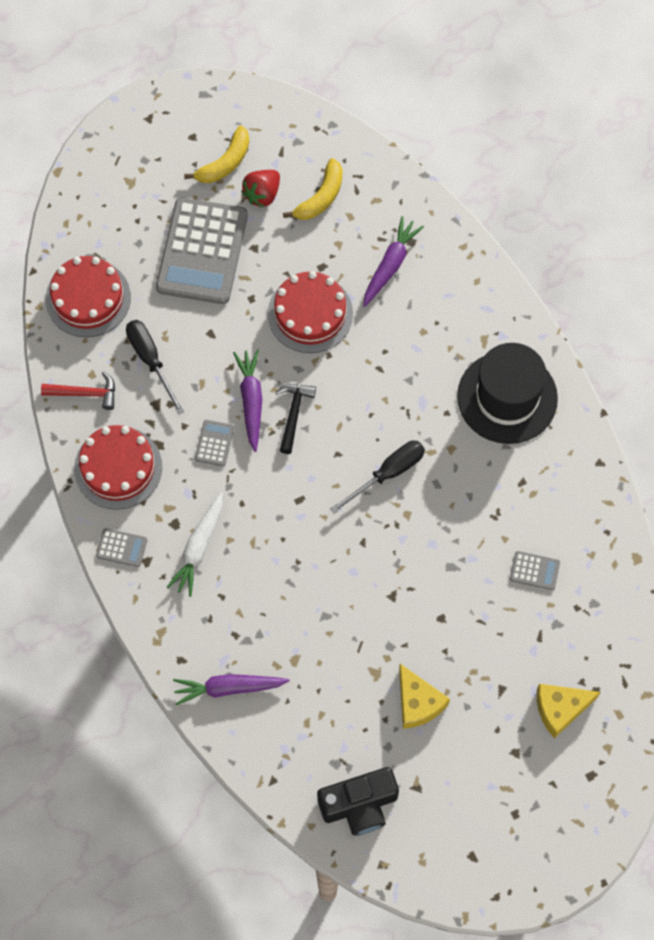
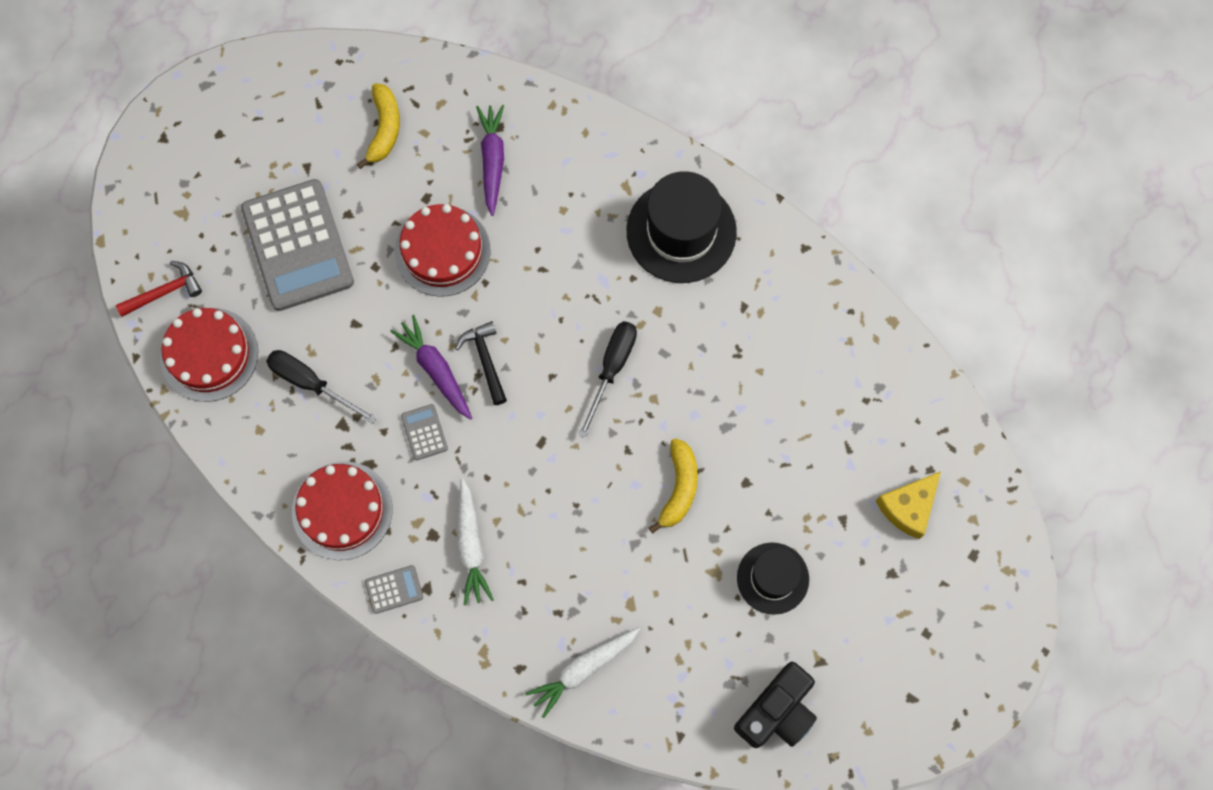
camera: 30 degrees left, 5 degrees up
(85, 393) = (264, 453): red hammer -> red hammer (164, 292)
(225, 163) = (268, 143): yellow banana -> yellow banana (679, 488)
(228, 688) = (583, 670): purple carrot -> white carrot
(262, 194) = (324, 156): red strawberry -> none
(418, 702) = (772, 578): yellow cheese -> black hat
(534, 570) = (806, 386): grey calculator -> none

